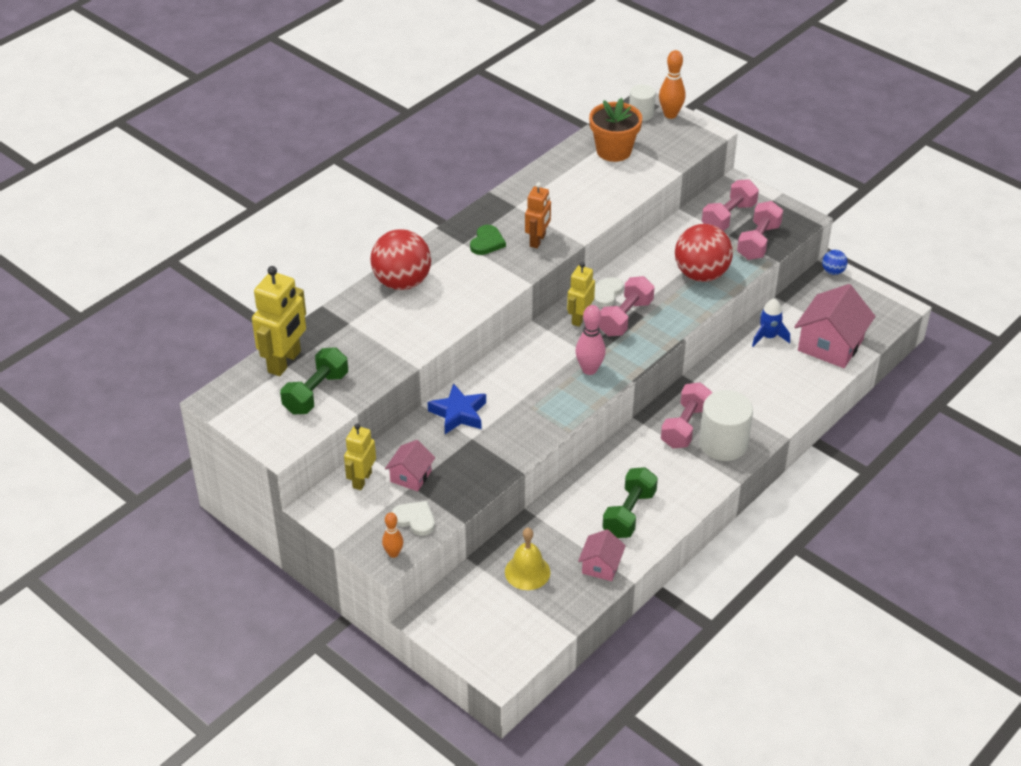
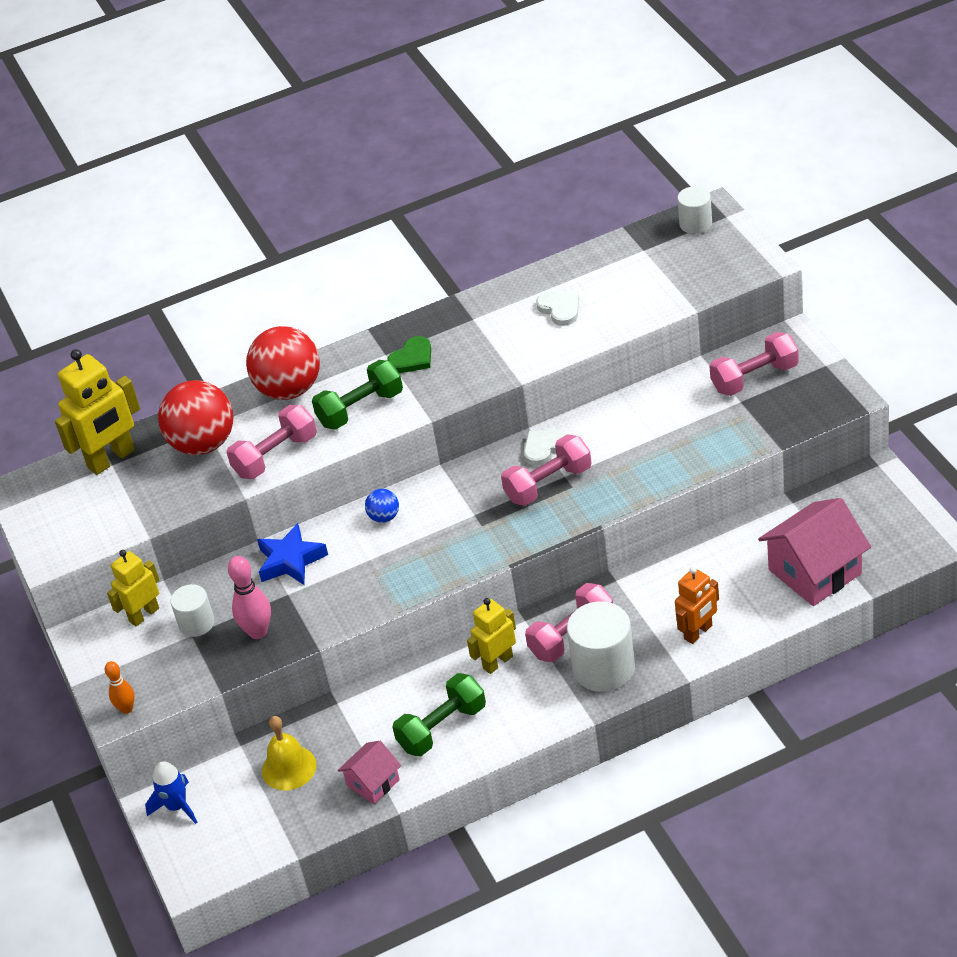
camera: 30 degrees right, 0 degrees up
(316, 393) = (122, 503): green dumbbell -> green dumbbell (360, 409)
(411, 476) = (196, 623): pink house -> white cylinder
(415, 519) = (171, 675): white heart -> white heart (560, 309)
(538, 240) = (471, 367): orange robot -> orange robot (698, 632)
(579, 318) = (495, 473): yellow robot -> yellow robot (497, 662)
(589, 369) = (467, 540): pink bowling pin -> pink bowling pin (258, 632)
(614, 151) = (631, 267): orange flower pot -> none
(670, 114) = (731, 231): orange bowling pin -> none
(701, 274) = (673, 447): red ball -> red ball (203, 444)
(758, 242) = (771, 418): pink dumbbell -> pink dumbbell (275, 456)
(768, 337) = (743, 544): blue rocket -> blue rocket (177, 806)
(833, 271) = (879, 474): blue ball -> blue ball (384, 517)

